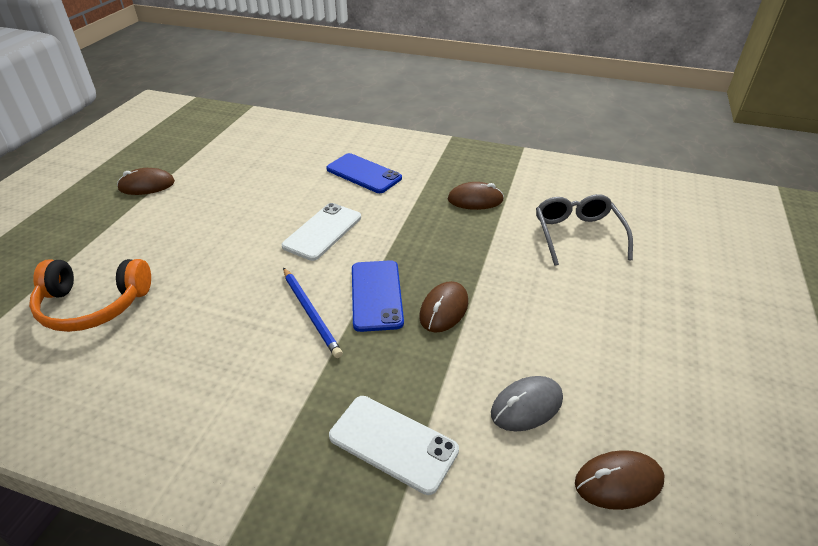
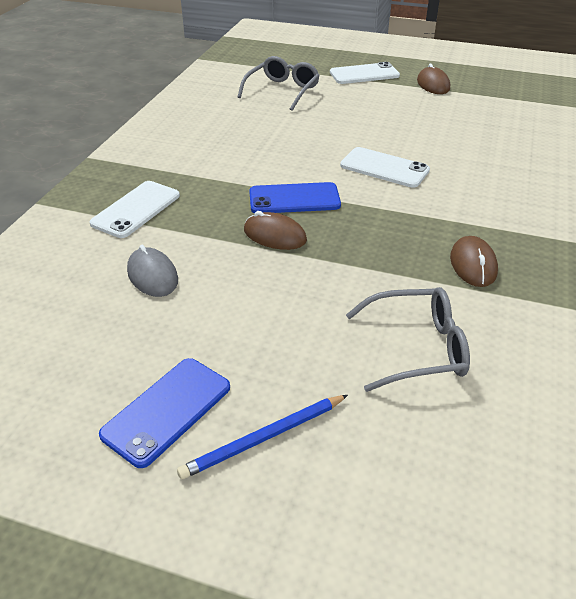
camera: 90 degrees right, 0 degrees up
(85, 231) = (364, 74): none -> white phone
(93, 305) = (282, 91): orange headphones -> grey glasses
(311, 313) = (272, 169): blue pencil -> blue pencil (264, 438)
(363, 174) = (499, 186): blue phone -> blue phone (167, 410)
(618, 482) = (64, 318): brown mouse -> none

